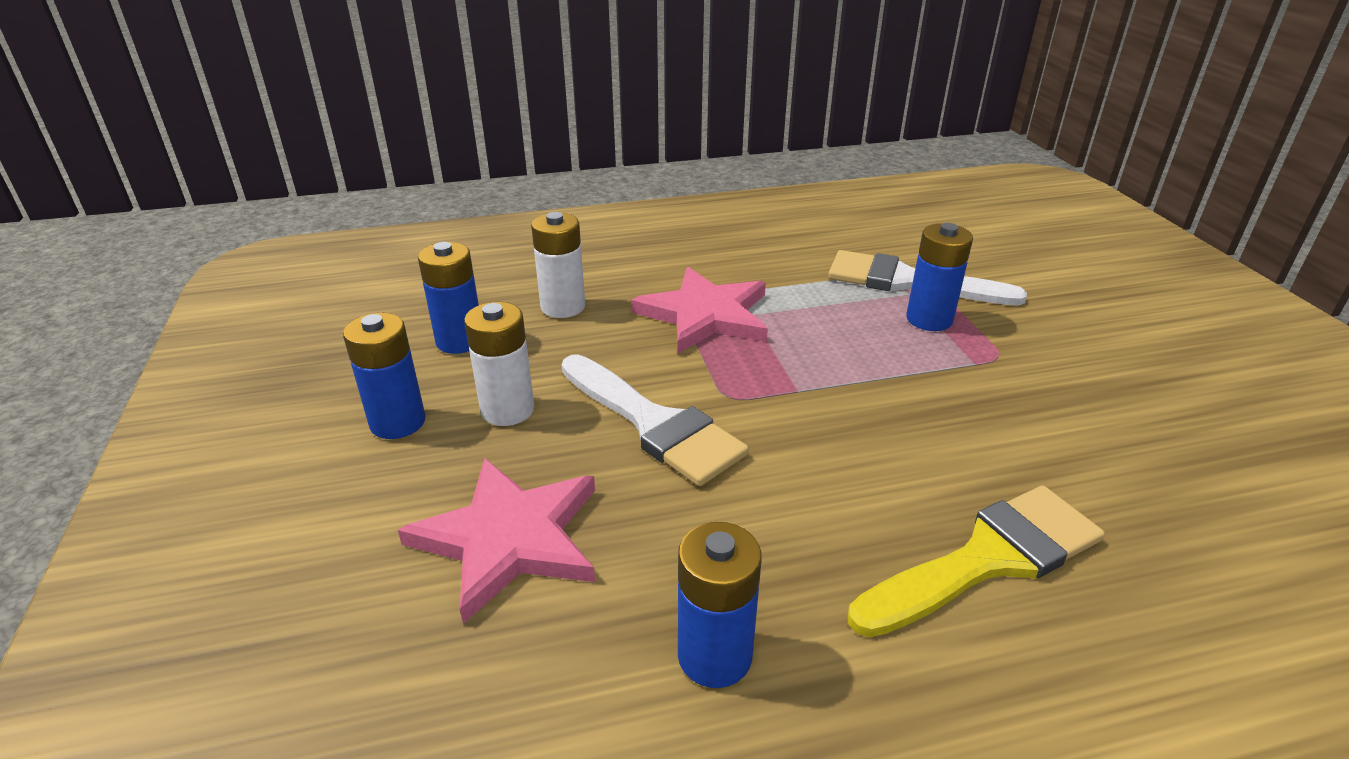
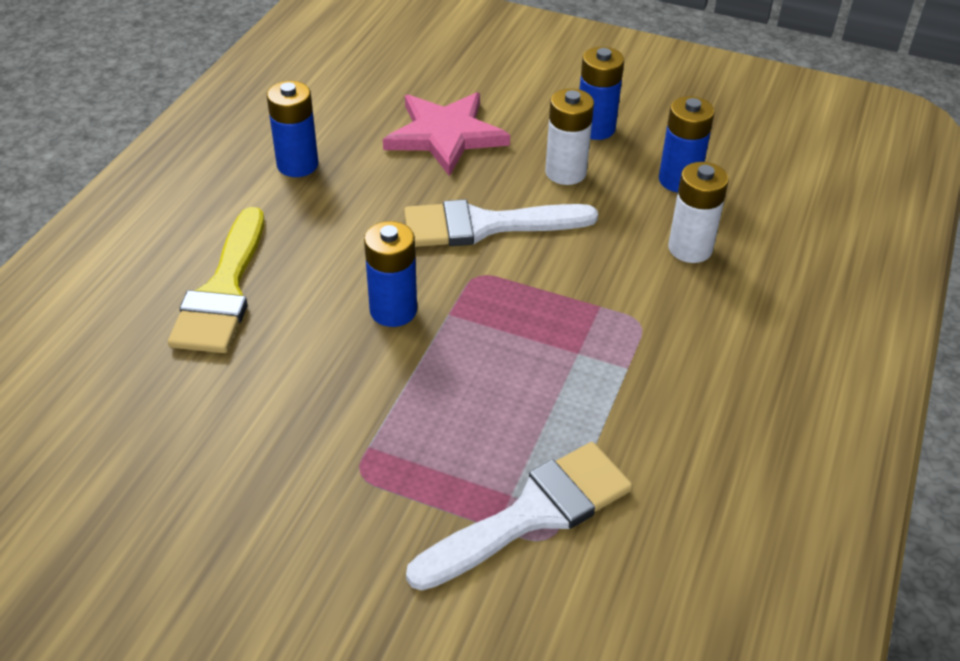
camera: 125 degrees right, 10 degrees up
(705, 315) = (602, 323): pink star -> none
(929, 319) = (455, 471): blue battery -> blue battery (393, 310)

